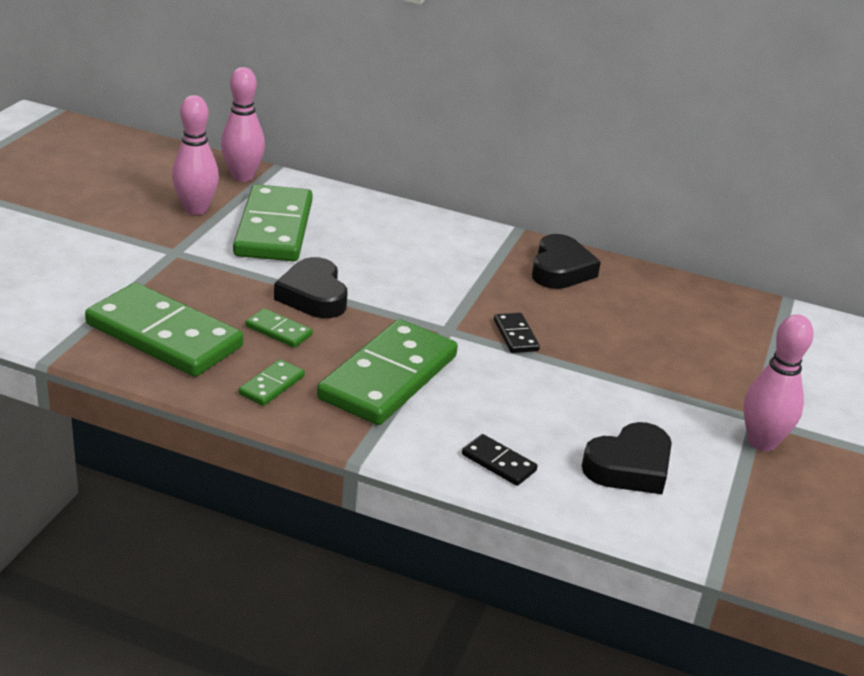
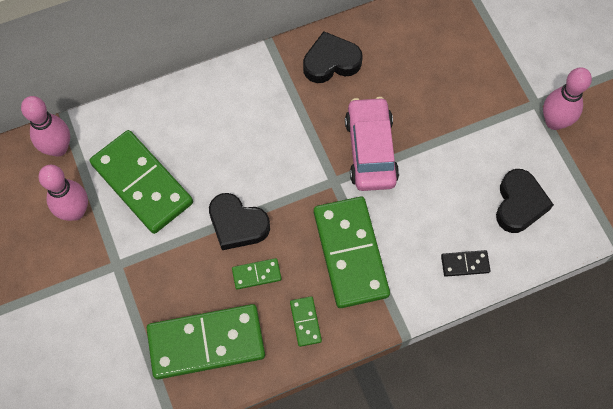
camera: 40 degrees left, 35 degrees up
(515, 335) = (370, 150): black domino -> pink car
(560, 269) = (331, 62): black heart -> black heart turned 75 degrees counterclockwise

